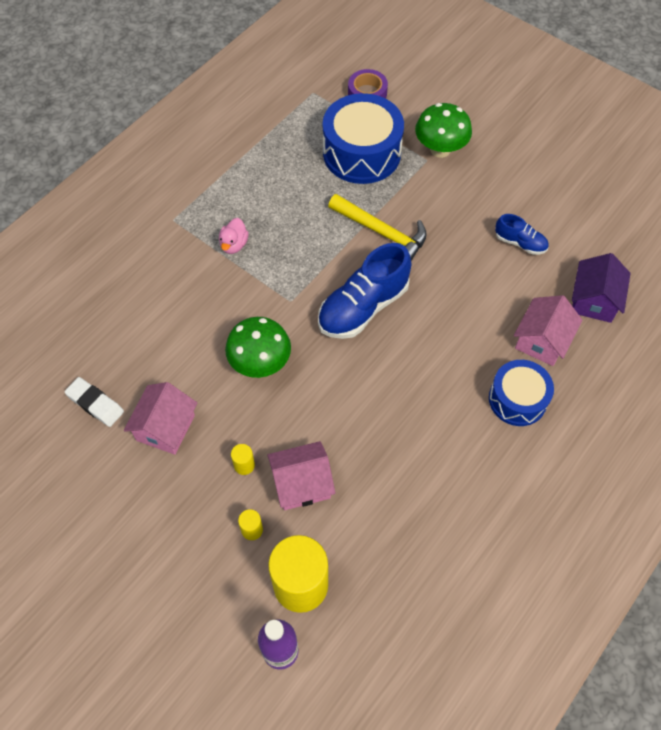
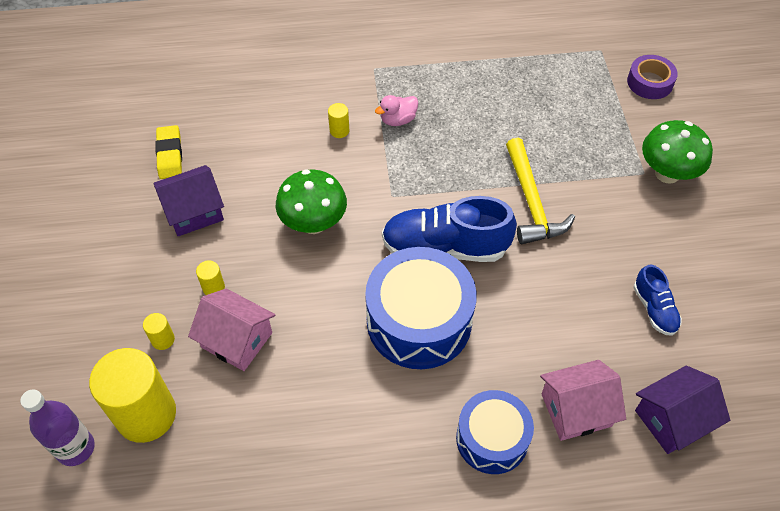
camera: 45 degrees right, 5 degrees down
(95, 404) = (170, 155): white eraser -> yellow eraser
(165, 427) = (194, 212): pink house -> purple house
(201, 284) = (339, 131): none -> yellow cylinder
(361, 153) = (588, 126): blue drum -> blue drum (419, 321)

